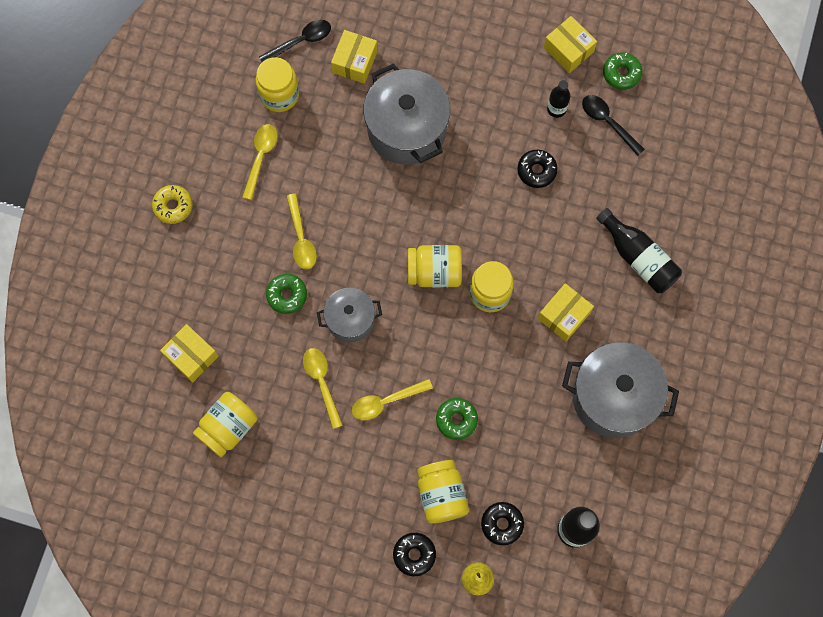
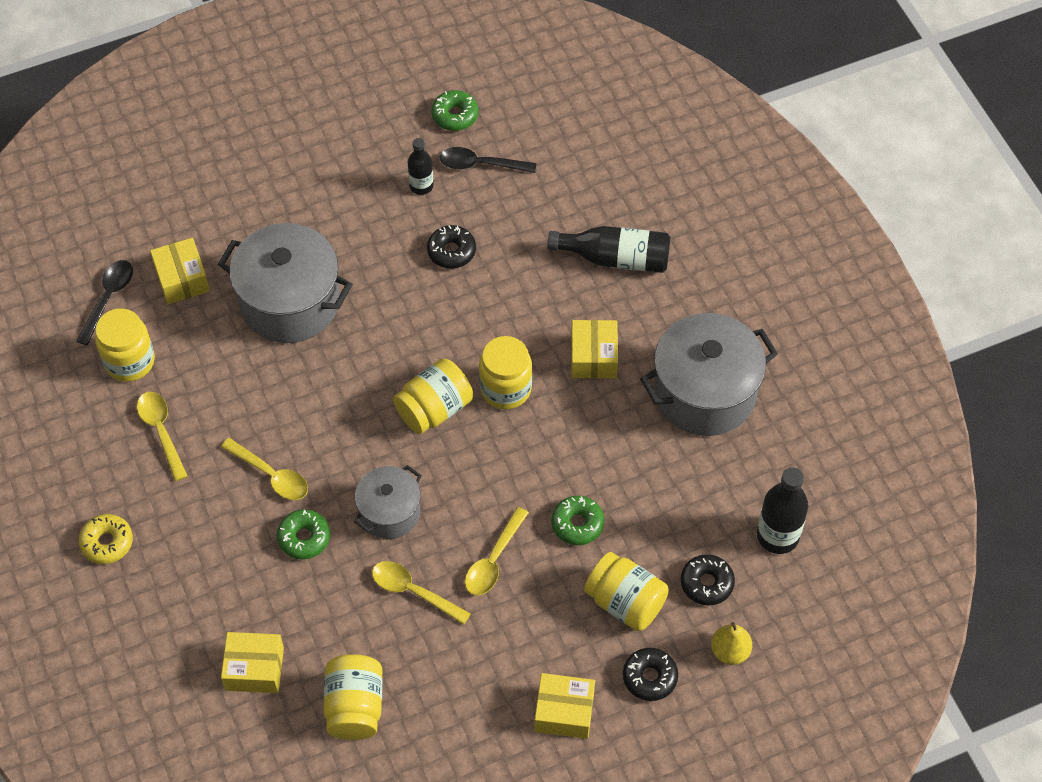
camera: 40 degrees left, 15 degrees down
(568, 50) = (386, 128): yellow box -> yellow box (564, 712)

